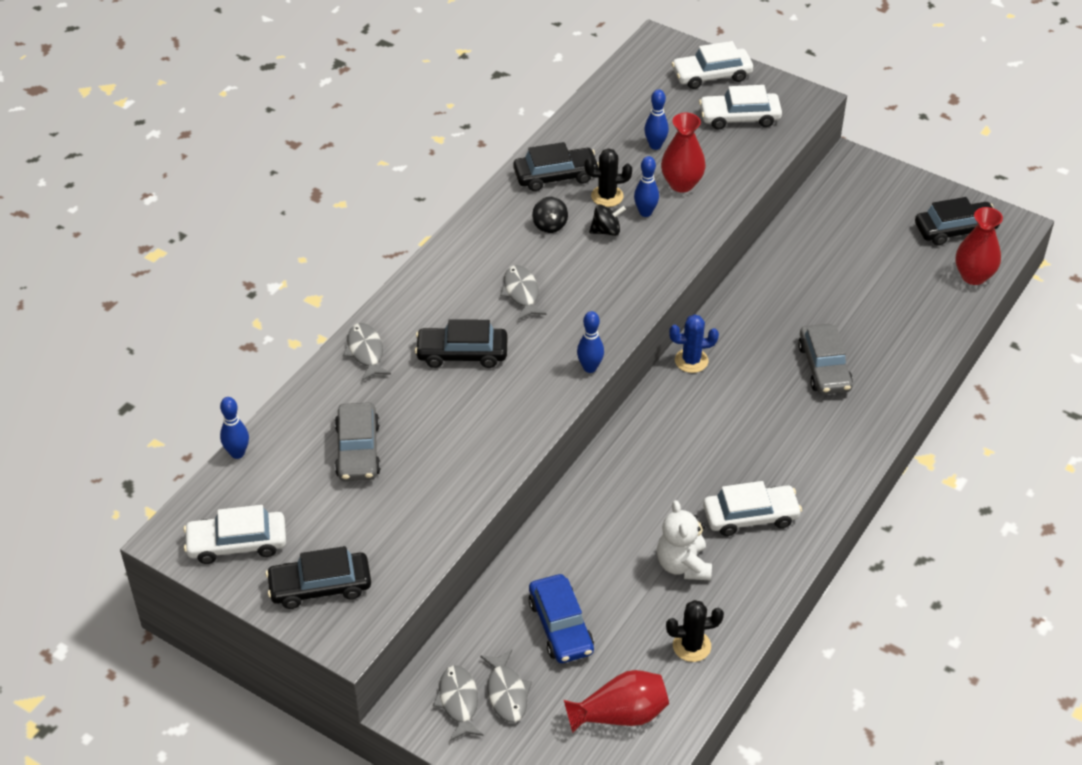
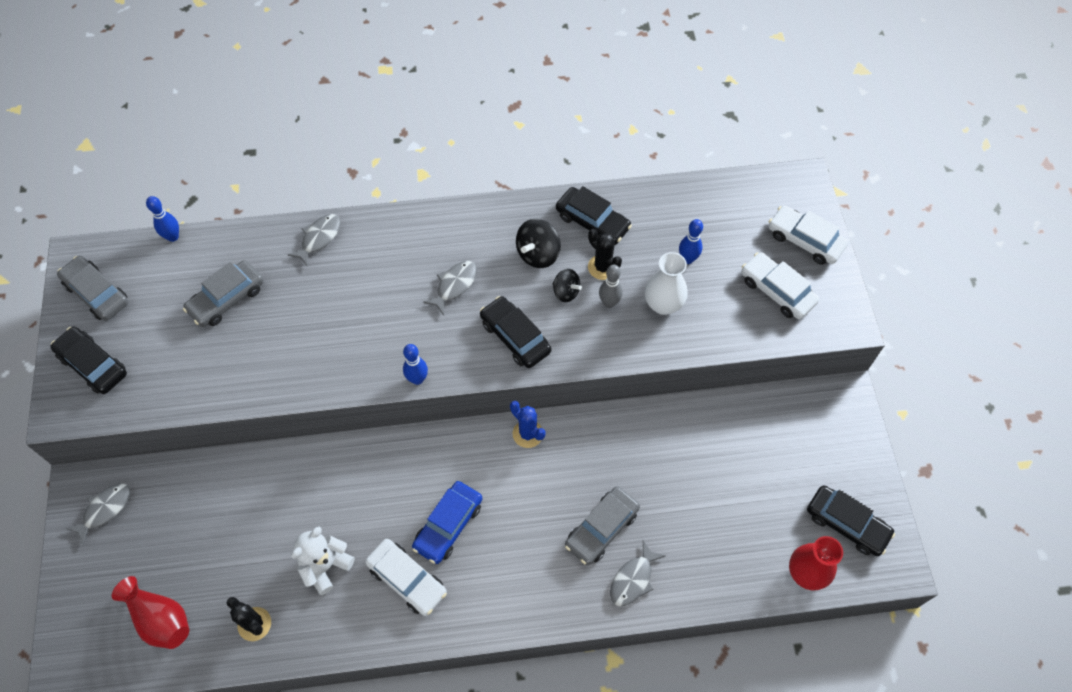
camera: 50 degrees right, 15 degrees up
(237, 543) = (97, 293): white car -> grey car
(462, 353) = (364, 293): black car -> black car (515, 337)
(506, 693) = (131, 533): grey fish -> grey fish (633, 579)
(550, 225) = (538, 254): black spinning top -> black spinning top, size x1.51
(560, 626) = (212, 526): blue car -> blue car (448, 525)
(645, 212) = (609, 303): blue bowling pin -> grey bowling pin
(681, 184) = (663, 304): red vase -> white vase

